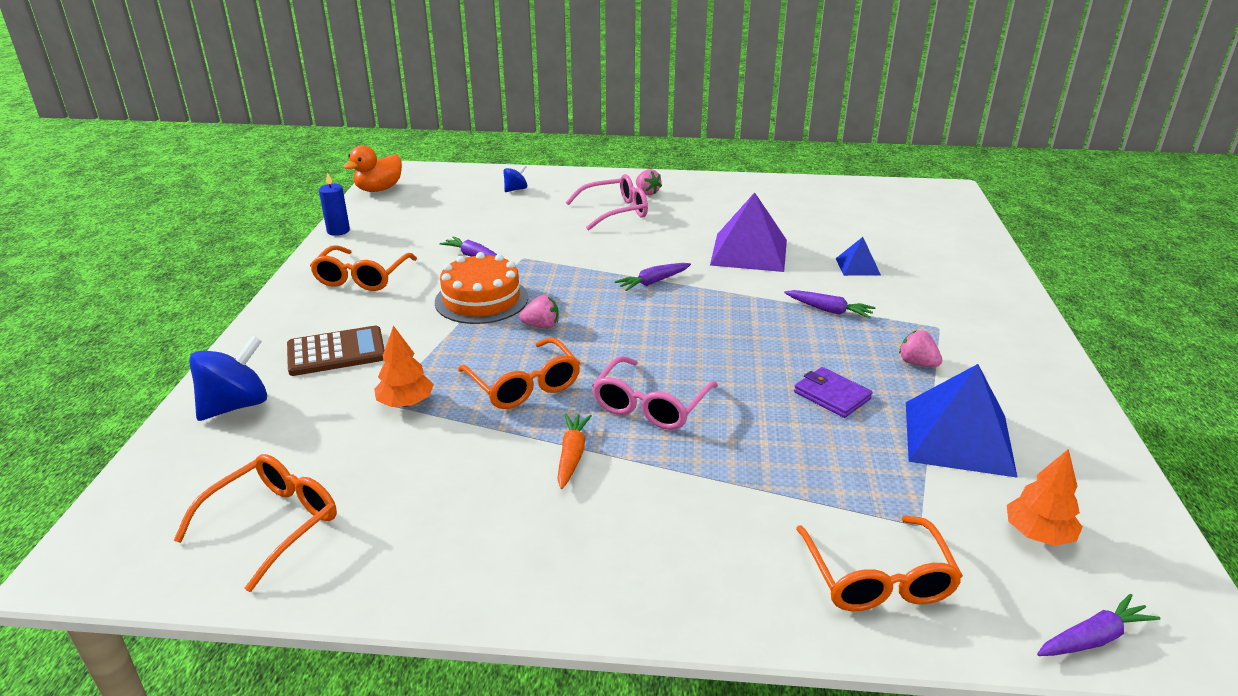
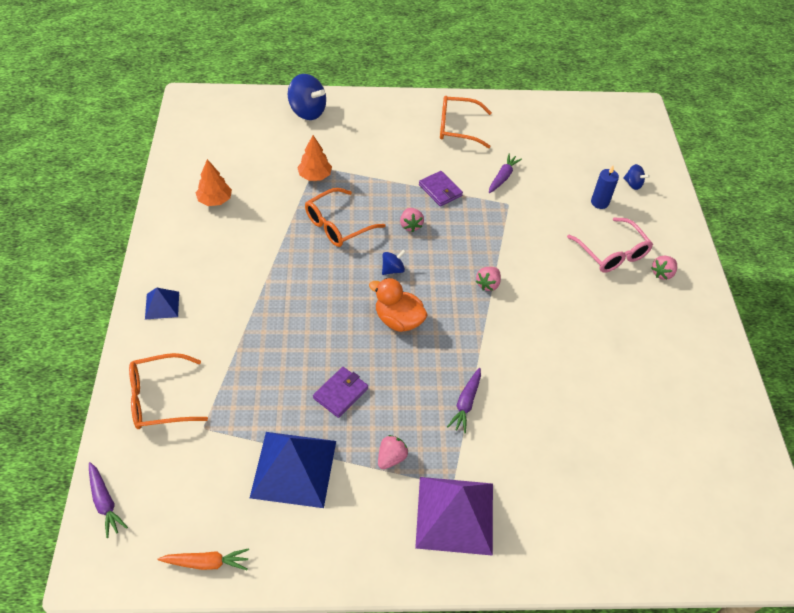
camera: 80 degrees right, 20 degrees up
(273, 524) = (213, 149): orange glasses -> none
(336, 352) = (364, 136): brown calculator -> none
(338, 231) = (522, 102): blue candle -> blue candle (599, 202)
(379, 189) = (601, 106): orange duck -> orange duck (398, 320)
(481, 299) = (440, 190): orange cake -> purple wallet
(572, 455) = (268, 255): orange carrot -> orange carrot (207, 563)
(620, 344) = (392, 269): none -> blue spinning top
(650, 405) = (321, 289): pink glasses -> none
(653, 282) = (488, 284): purple carrot -> pink strawberry
(749, 252) = (560, 350): purple pyramid -> purple pyramid (455, 515)
(858, 266) = (554, 435): blue pyramid -> blue pyramid (162, 305)
(1038, 534) = (192, 496): orange tree -> orange tree (215, 200)

